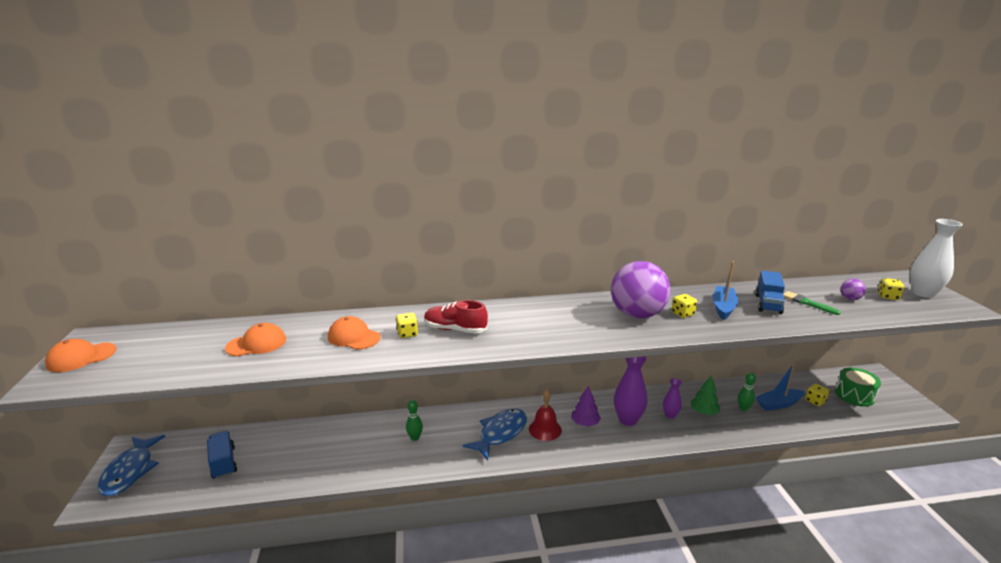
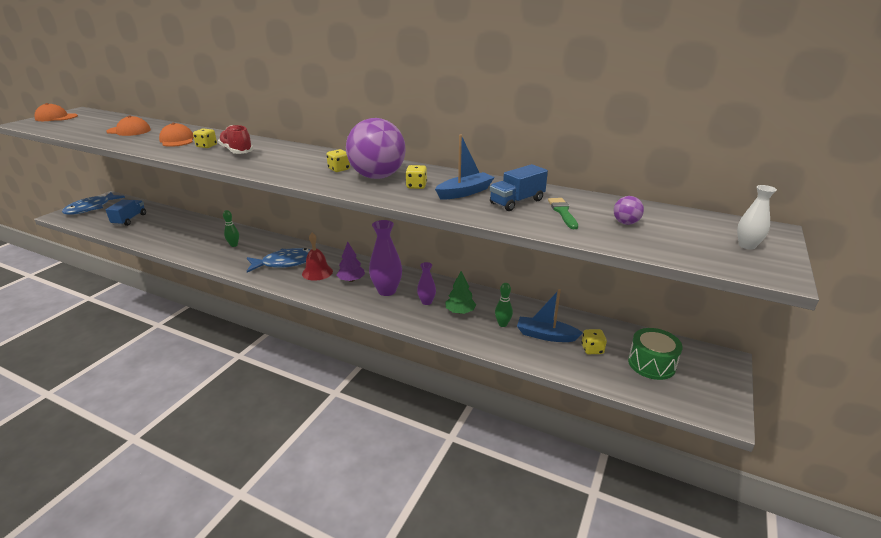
camera: 35 degrees right, 5 degrees up
(888, 296) = (684, 234): yellow dice -> yellow dice (339, 169)
(923, 293) = (747, 246): white vase -> white vase, size x0.56

